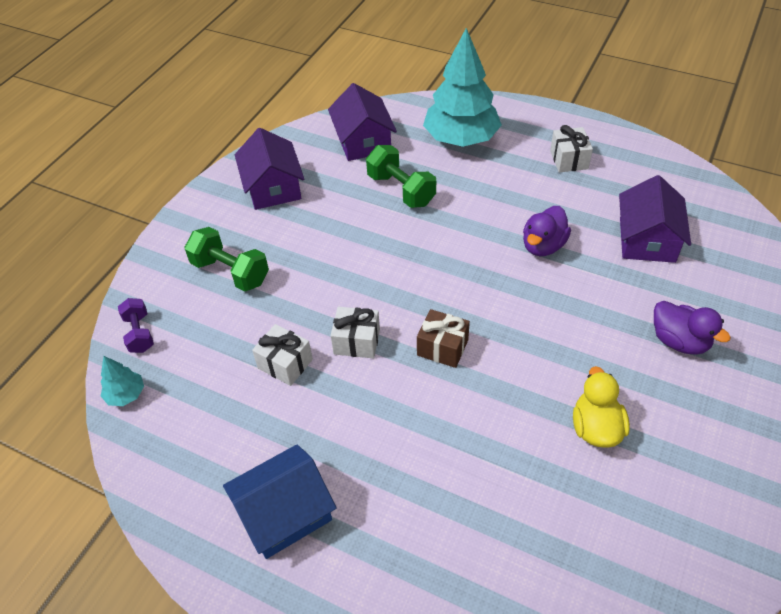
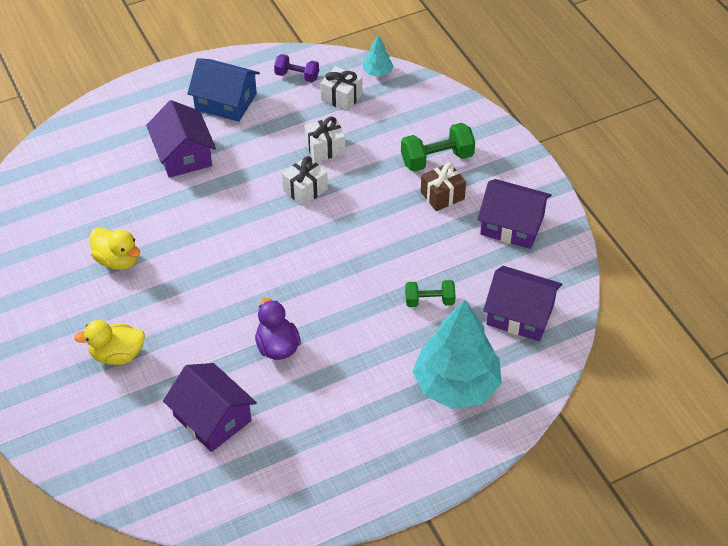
camera: 125 degrees right, 0 degrees up
(139, 333) = (423, 95): purple dumbbell -> purple dumbbell (297, 76)
(284, 513) = (226, 101): blue house -> blue house turned 75 degrees counterclockwise
(401, 190) = (429, 301): green dumbbell -> green dumbbell, size x0.64
(406, 487) = (183, 155): none -> purple house
(442, 347) = (253, 228): brown gift -> brown gift (442, 195)
(569, 160) = (351, 444): white gift -> white gift (341, 97)
(679, 341) = (117, 355): purple duck -> yellow duck

